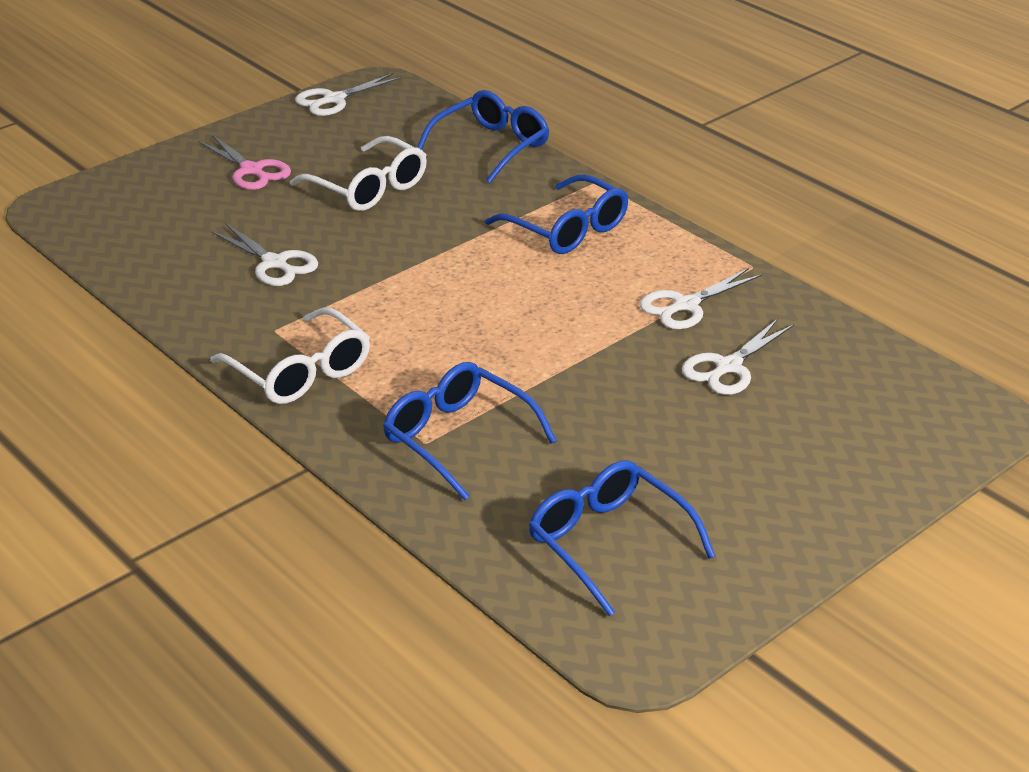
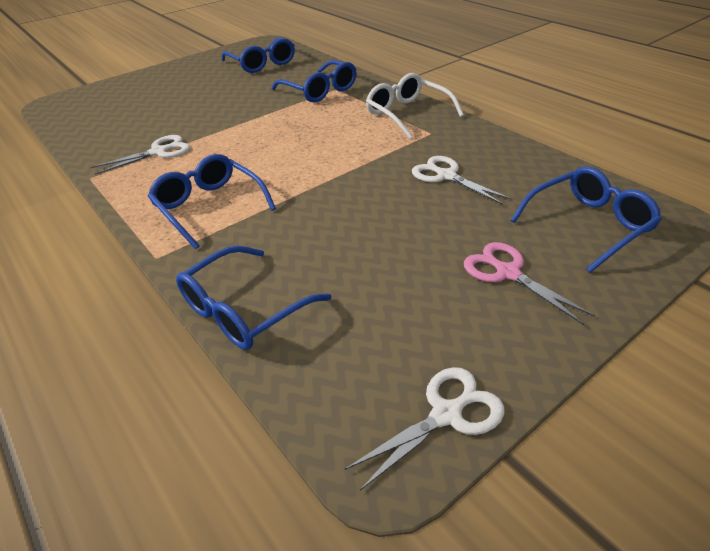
camera: 175 degrees left, 5 degrees up
(145, 208) = (588, 225): none -> blue glasses
(368, 188) = (379, 249): white glasses -> none
(728, 367) = (160, 121): white scissors -> none

